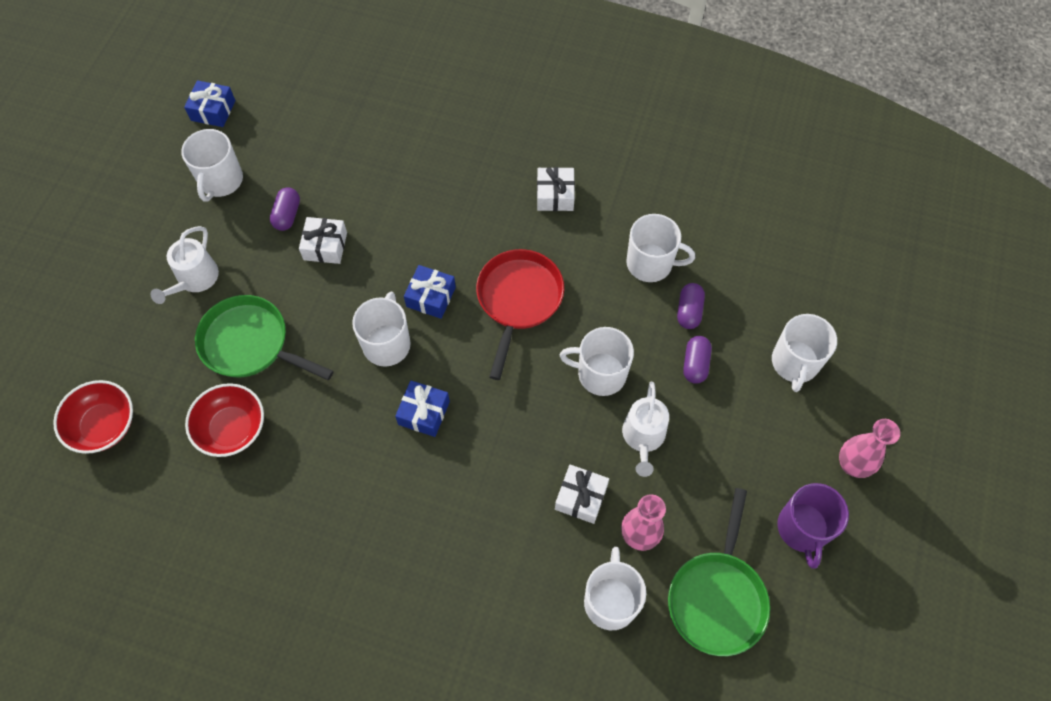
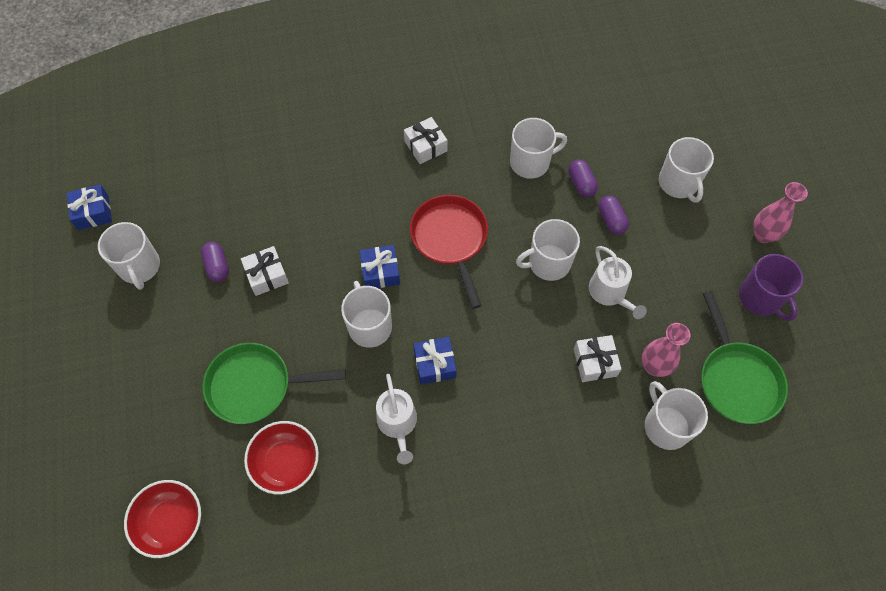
camera: 30 degrees left, 0 degrees up
(195, 279) = (171, 359): white watering can -> white watering can (398, 424)

